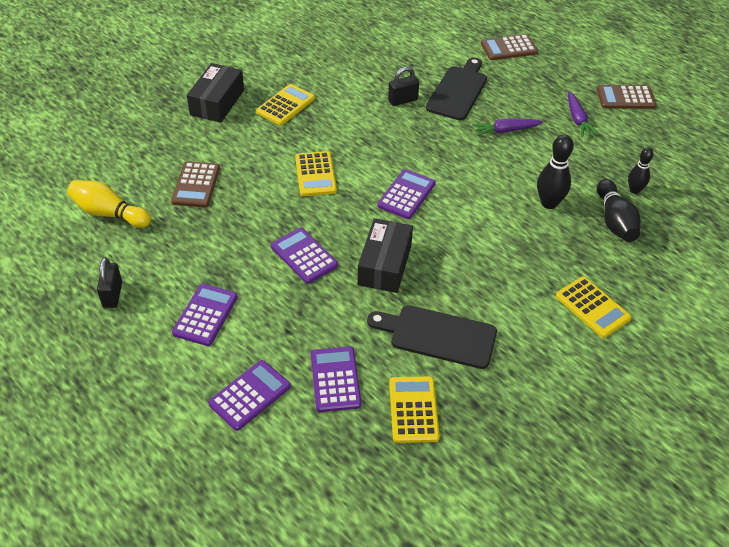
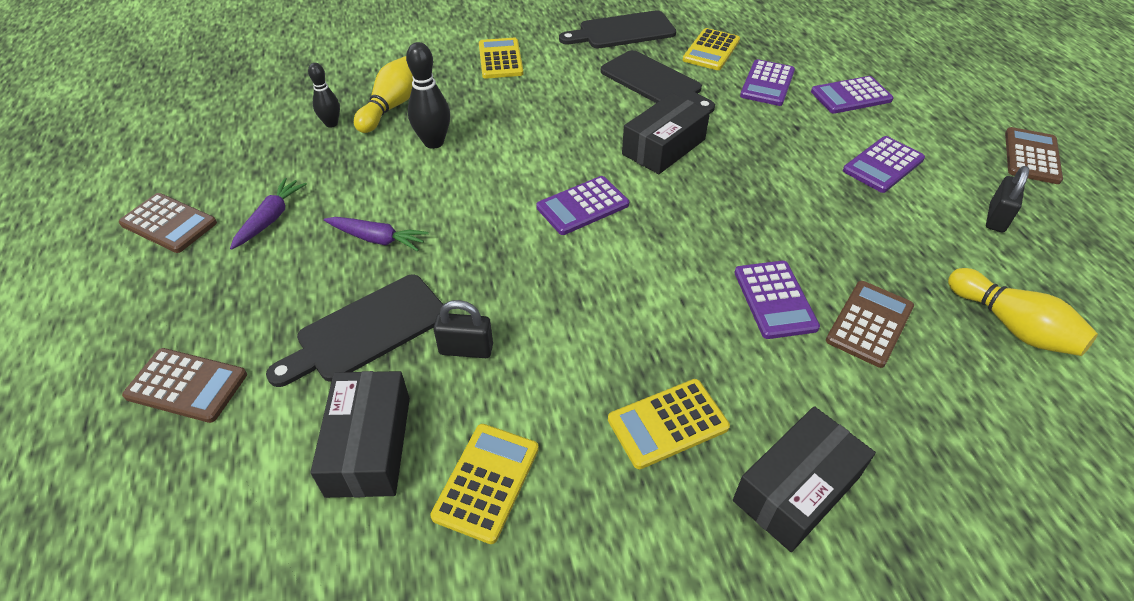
camera: 150 degrees left, 0 degrees up
(75, 378) = (1031, 156): none -> brown calculator
(304, 256) = (749, 183): purple calculator -> purple calculator (775, 300)
(315, 174) = (683, 275): yellow calculator -> yellow calculator (486, 482)
(409, 57) = (369, 445): none -> black box
(520, 401) = (622, 31): none -> black cutting board
(614, 221) = (392, 106): black bowling pin -> yellow bowling pin

